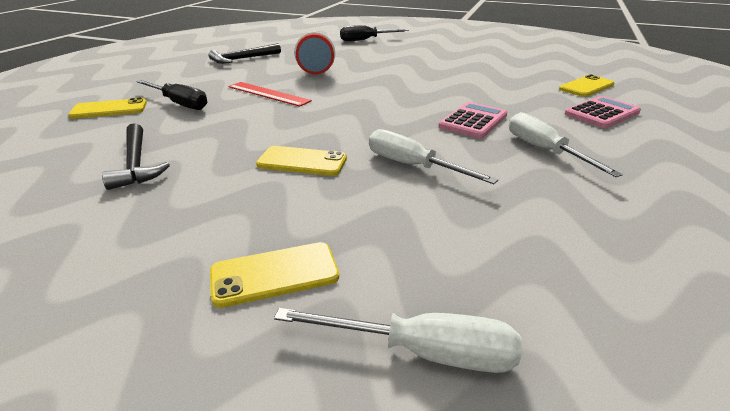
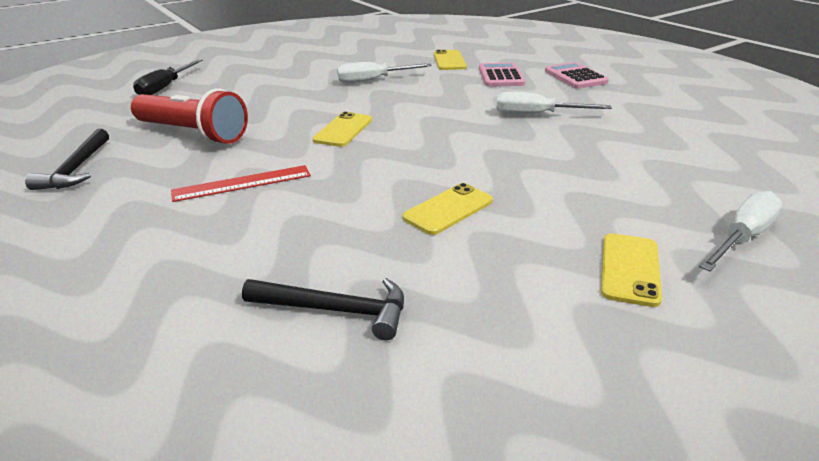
camera: 55 degrees left, 0 degrees up
(109, 109) = (97, 310): yellow phone -> yellow phone (343, 130)
(179, 103) = (174, 247): black screwdriver -> none
(412, 166) = (510, 165): white screwdriver -> white screwdriver (373, 80)
(473, 121) = (458, 117): pink calculator -> pink calculator (575, 77)

